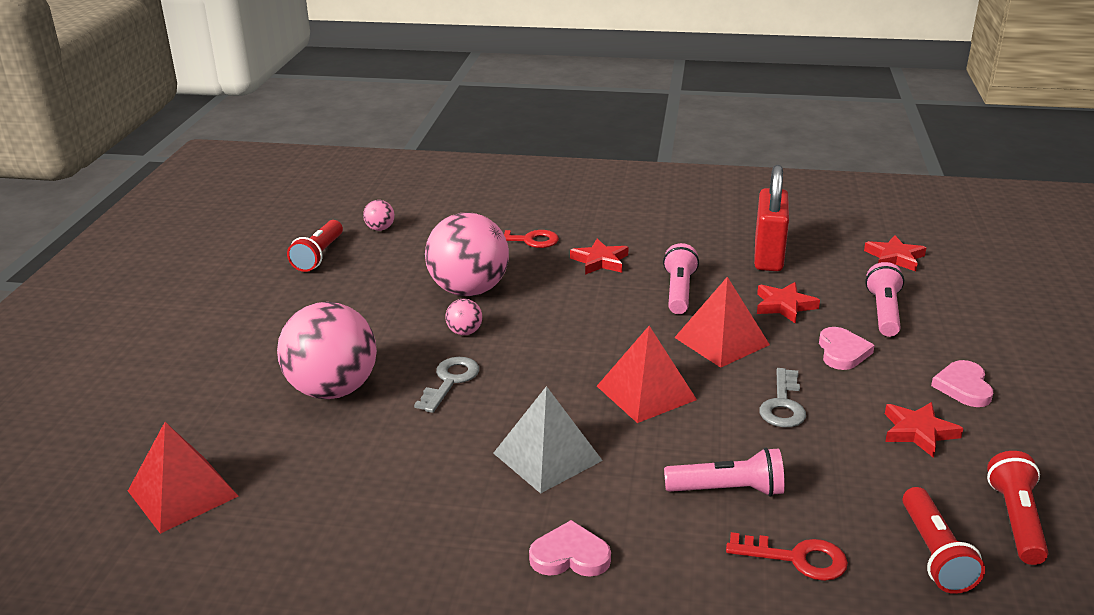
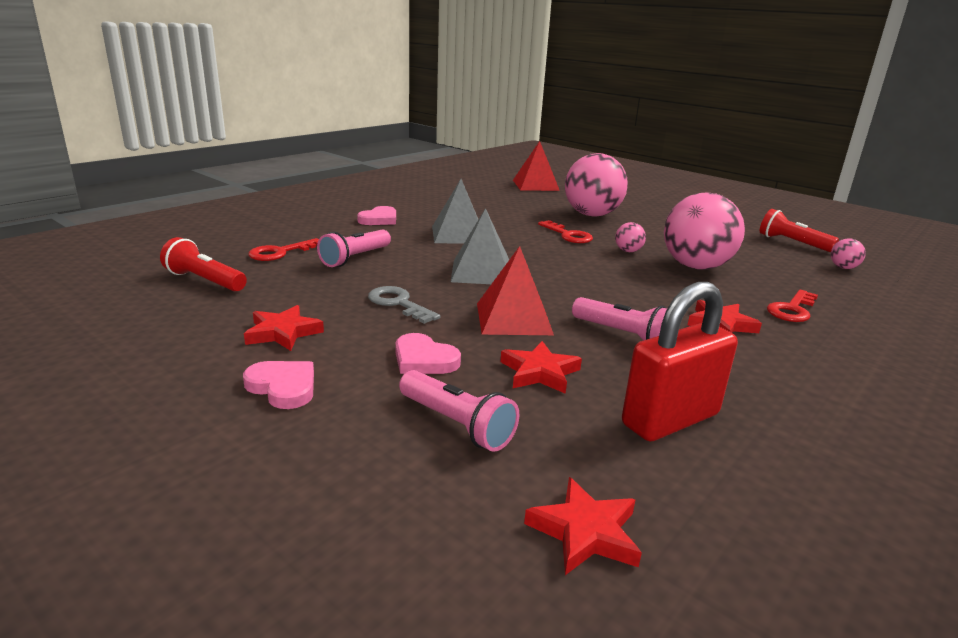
camera: 120 degrees right, 5 degrees down
(450, 381) = (568, 235): grey key -> red key
(646, 392) = (482, 272): red pyramid -> grey pyramid
(768, 256) = (670, 419): red padlock -> red padlock turned 75 degrees counterclockwise
(1016, 520) = (160, 315): red flashlight -> none

